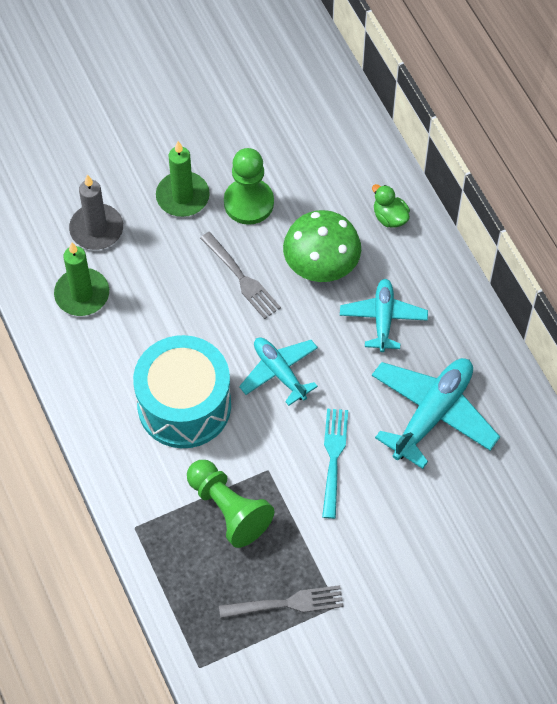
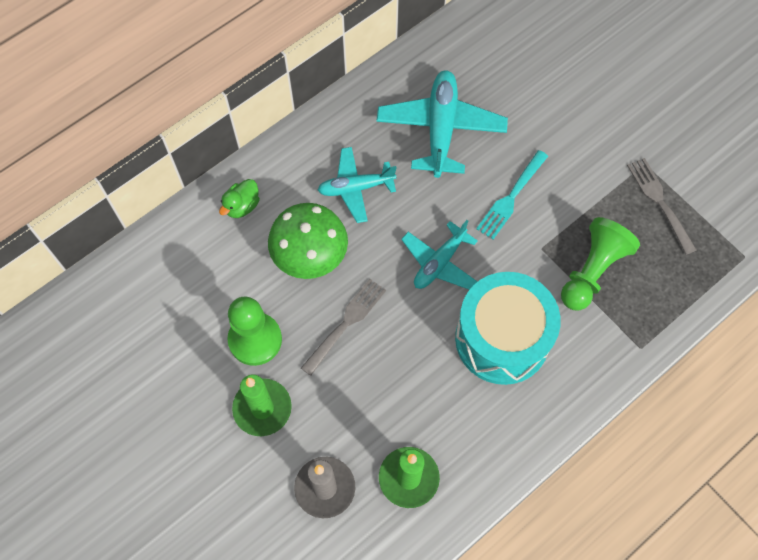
camera: 105 degrees left, 5 degrees up
(334, 459) = (511, 196): turquoise fork -> turquoise fork turned 45 degrees counterclockwise
(432, 414) = (441, 129): turquoise plane -> turquoise plane turned 75 degrees clockwise

